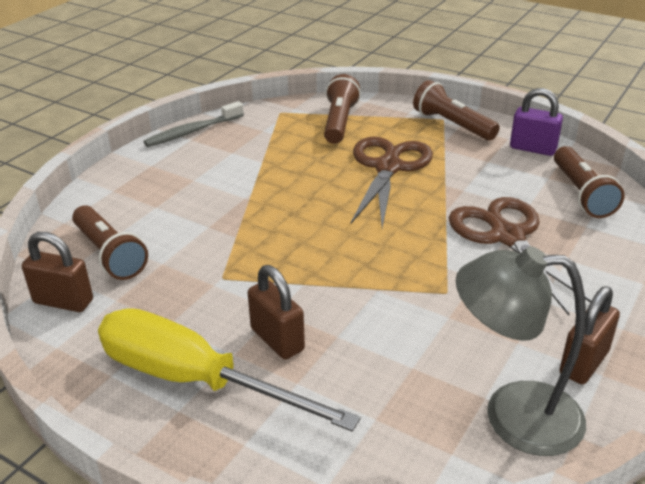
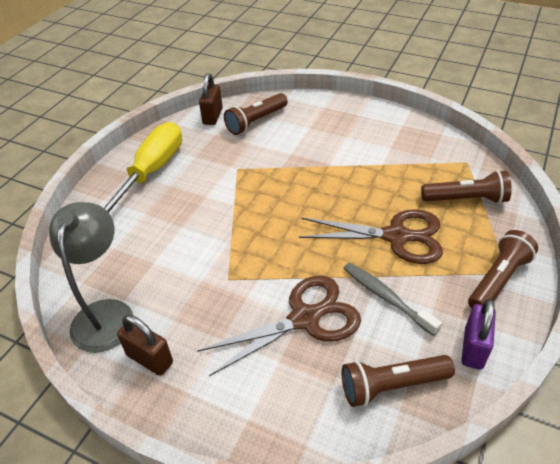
camera: 85 degrees right, 10 degrees up
(192, 132) = (413, 123): grey toothbrush -> grey toothbrush (386, 297)
(277, 340) = (180, 200): brown padlock -> none

